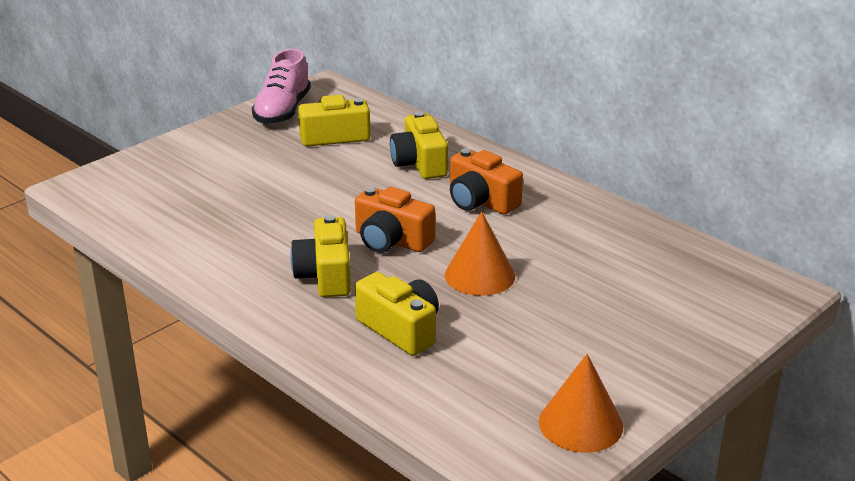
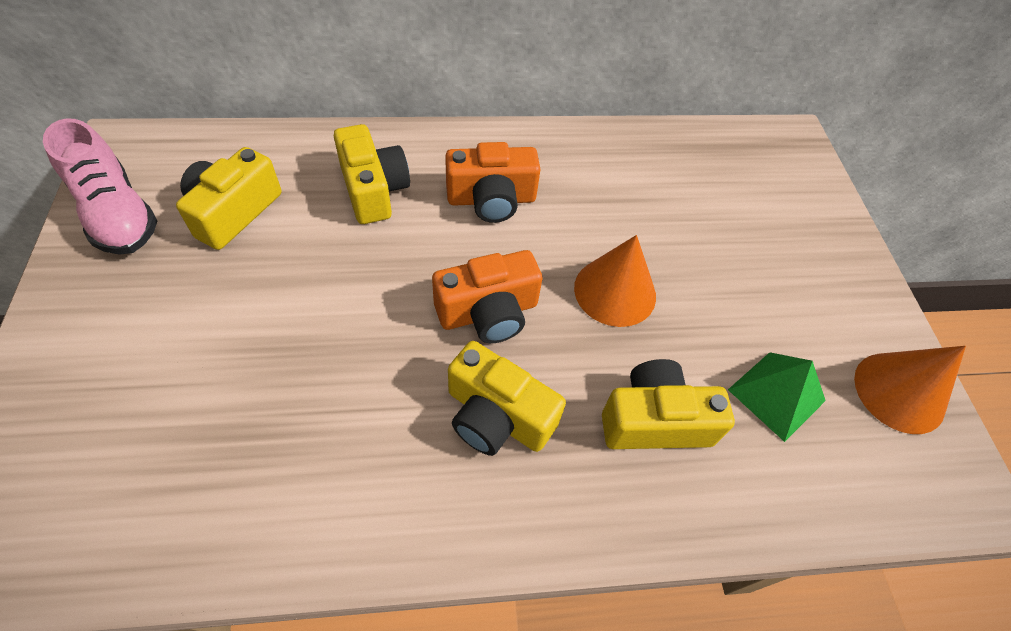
camera: 55 degrees left, 25 degrees up
(420, 163) = (373, 190): yellow camera -> yellow camera turned 135 degrees counterclockwise
(493, 369) = (776, 395): none -> green pyramid

